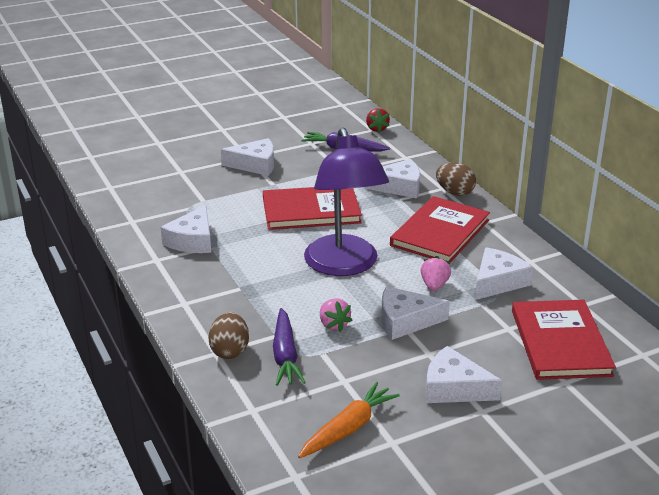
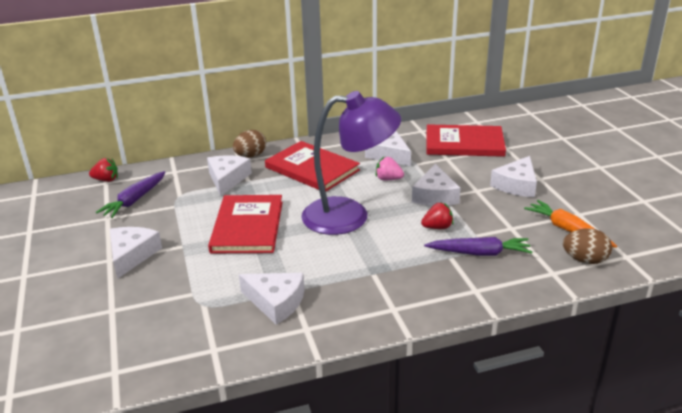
camera: 80 degrees left, 0 degrees up
(230, 351) = (473, 282): brown egg -> brown egg (584, 260)
(333, 325) = (437, 227): pink strawberry -> red strawberry

